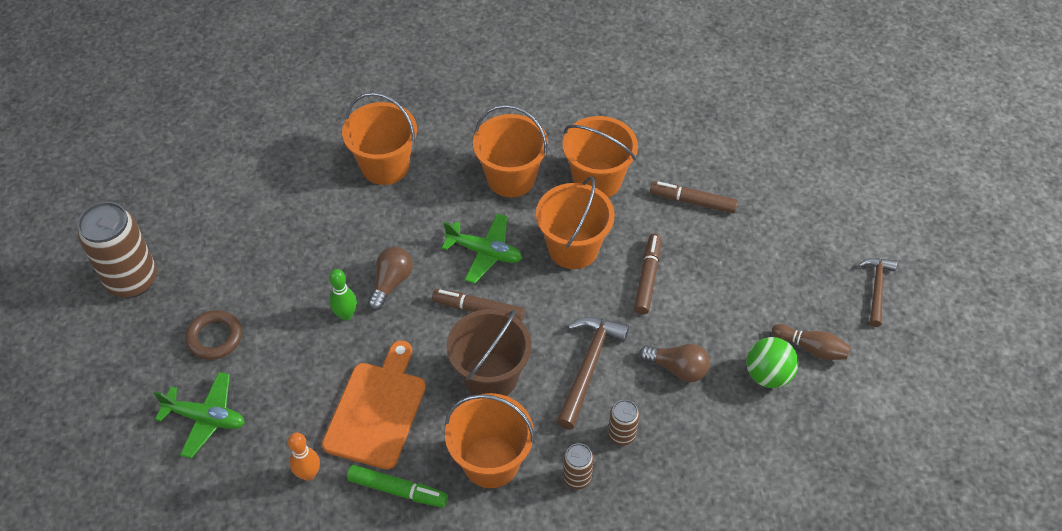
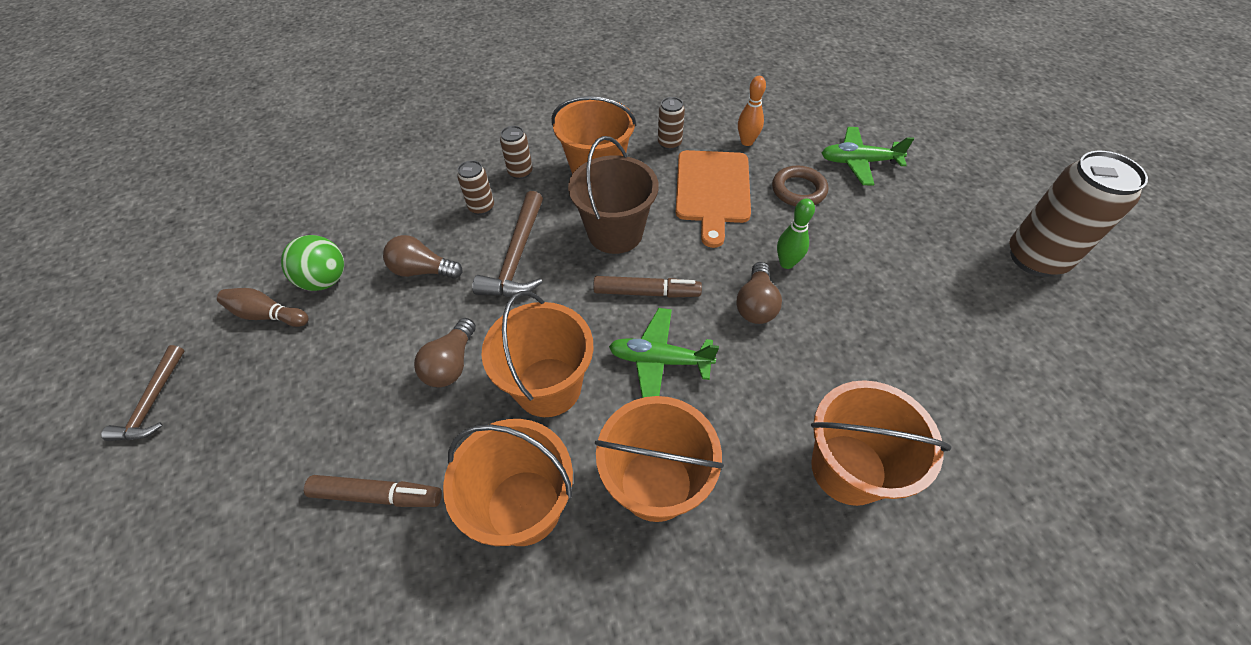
camera: 170 degrees right, 0 degrees up
(215, 337) = (903, 221): brown ring -> brown ring (798, 190)
(397, 490) = (669, 143): green marker -> brown can
(647, 278) = (451, 364): brown marker -> brown light bulb

